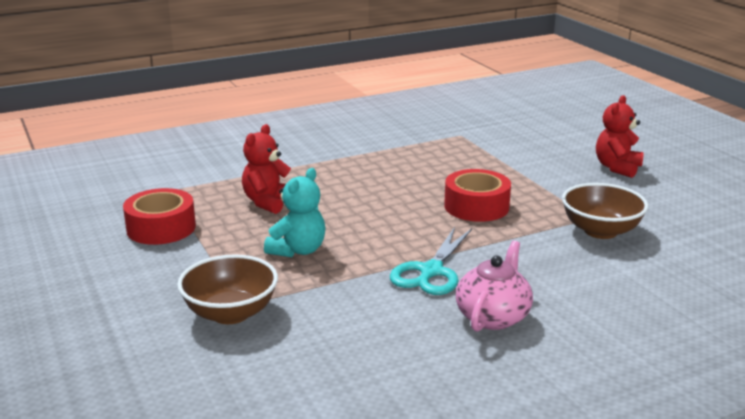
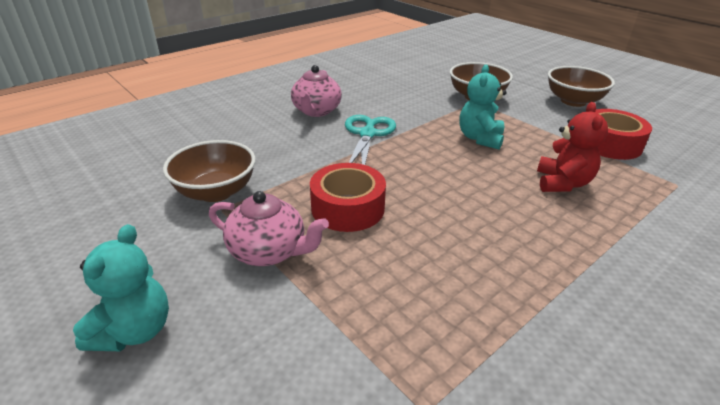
camera: 165 degrees right, 10 degrees up
(99, 287) = (573, 101): none -> brown bowl
(542, 189) = (269, 251): none -> pink teapot
(617, 168) = (134, 331): red teddy bear -> turquoise teddy bear

